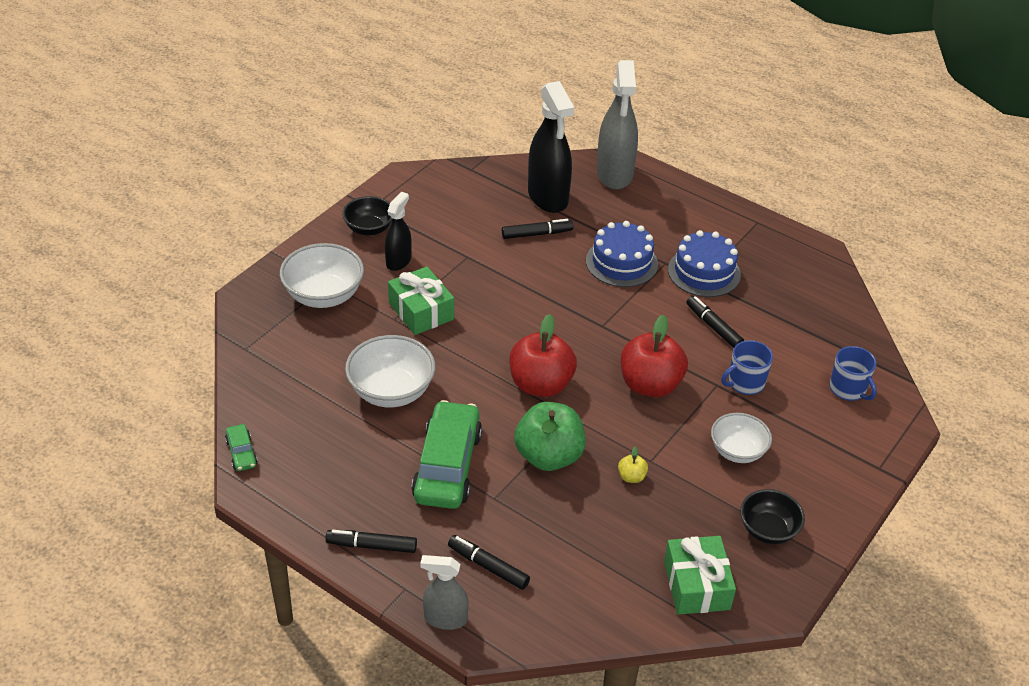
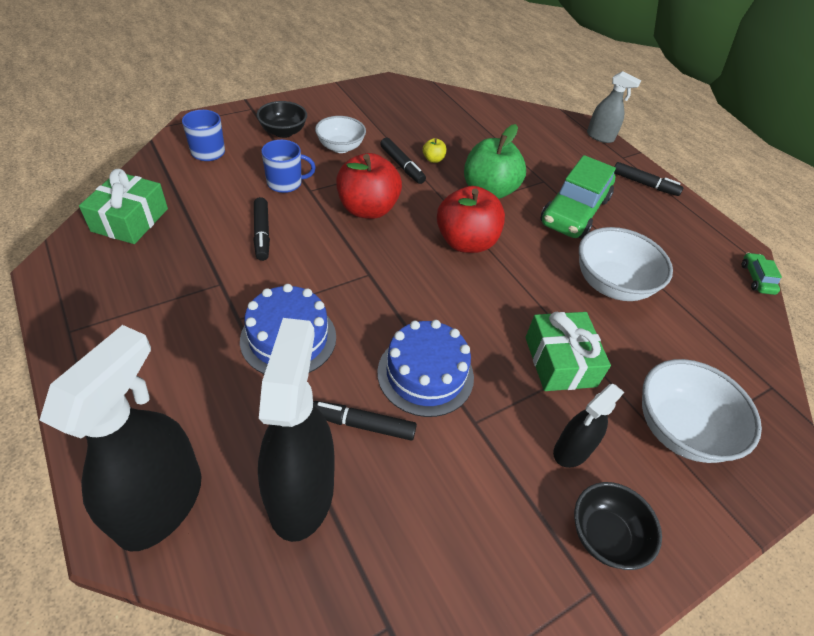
camera: 160 degrees left, 5 degrees up
(488, 566) = (563, 149): black marker -> black marker (402, 166)
(614, 174) = (161, 503): grey spray bottle -> black spray bottle
(696, 585) = (433, 102): green gift -> green gift (130, 220)
(704, 272) = (208, 291): blue cake -> blue cake (425, 374)
(768, 530) = (364, 107): black bowl -> black bowl (283, 132)

